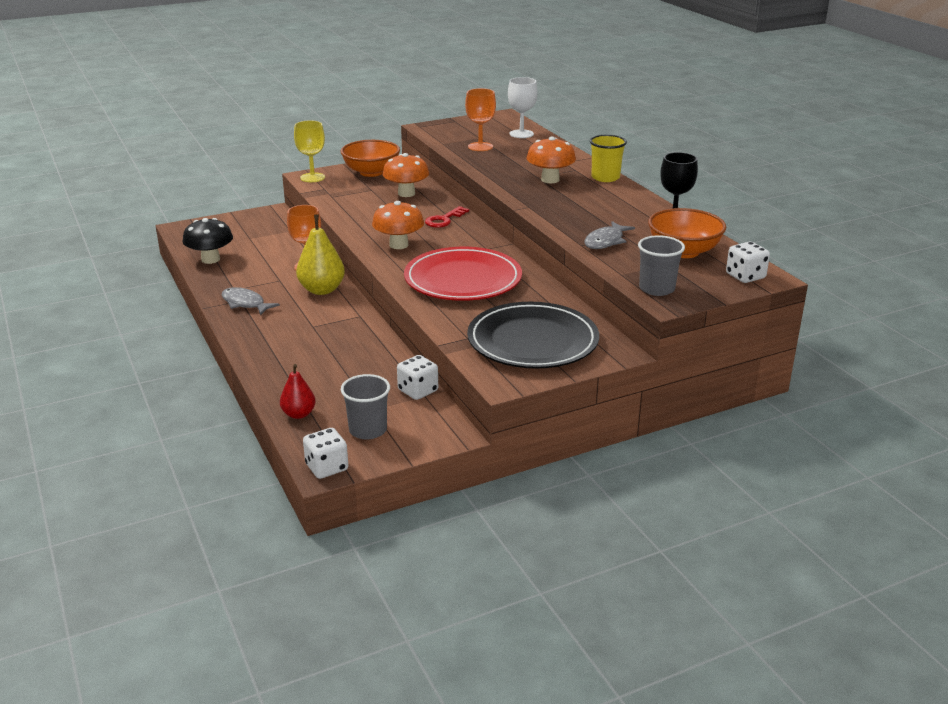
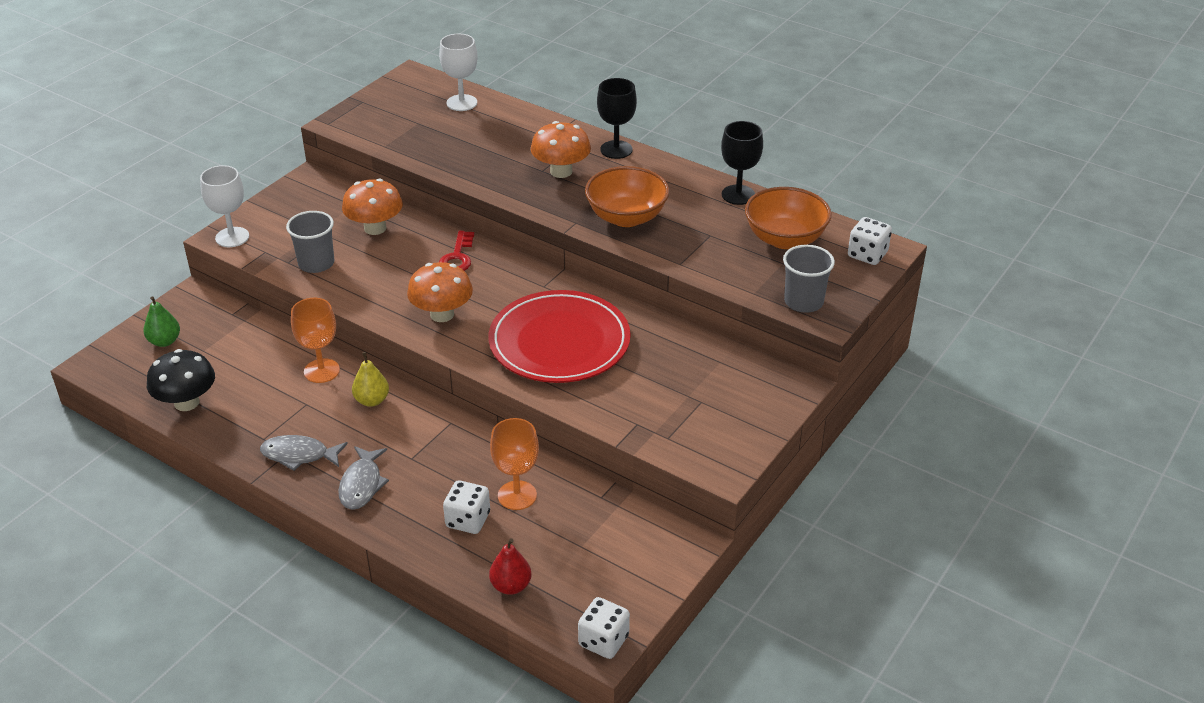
camera: 30 degrees left, 10 degrees up
(232, 228) = (164, 341): none -> green pear
(312, 177) = (232, 237): yellow goblet -> white goblet
(322, 290) = (372, 400): yellow pear -> yellow pear, size x0.60
(368, 430) = (601, 575): grey cup -> grey cup (316, 263)
(371, 172) = (298, 205): orange bowl -> orange bowl (626, 217)
(418, 391) = (606, 502): white dice -> white dice (468, 520)
(480, 147) = (434, 139): orange goblet -> orange goblet (517, 495)
(532, 341) = (704, 403): black plate -> none
(605, 177) = (616, 150): yellow cup -> black goblet
(605, 241) = (699, 250): grey fish -> grey fish (362, 484)

